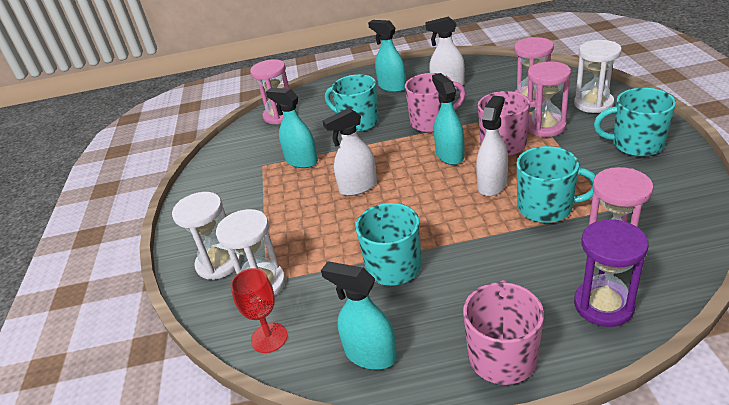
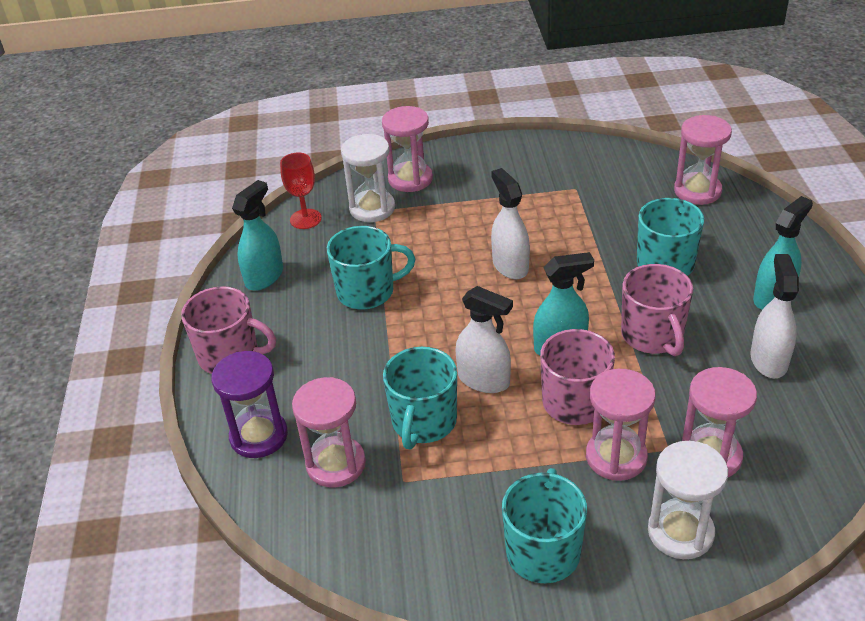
camera: 90 degrees right, 5 degrees up
(219, 263) = (410, 179): white hourglass -> pink hourglass
(301, 161) = (577, 218): turquoise spray bottle -> none

